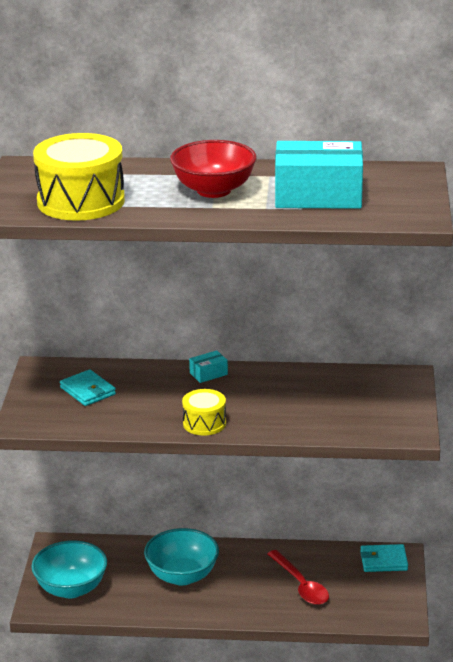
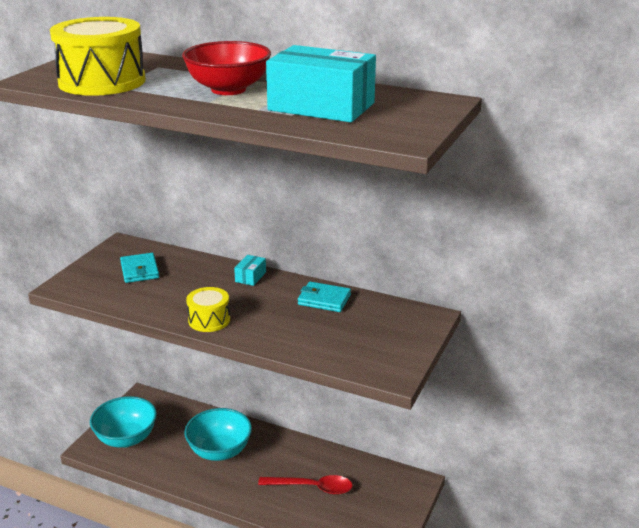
camera: 20 degrees right, 0 degrees up
(208, 374) = (250, 277): turquoise box -> turquoise box turned 60 degrees counterclockwise
(300, 585) = (312, 487): red spoon -> red spoon turned 75 degrees counterclockwise
(383, 561) = (399, 484): turquoise wallet -> turquoise wallet (324, 300)

